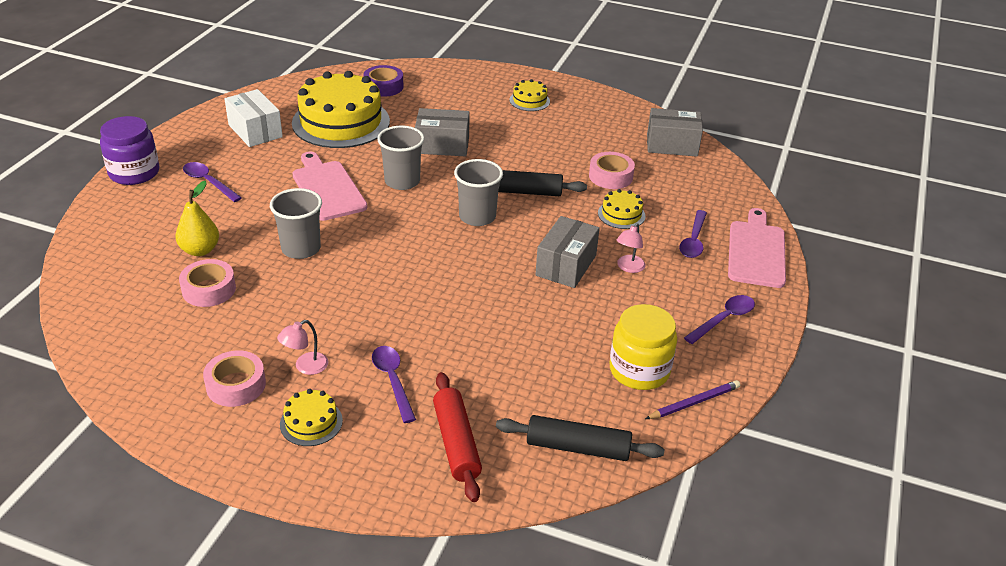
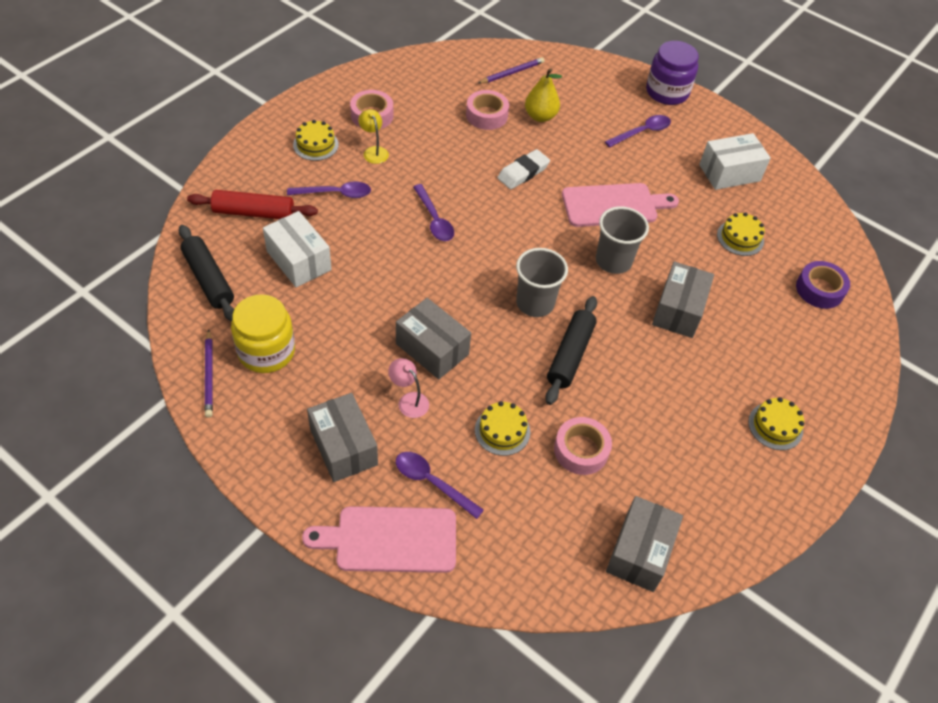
camera: 105 degrees right, 15 degrees up
(119, 283) = (512, 73): none -> purple pencil
(301, 248) = (523, 172): grey cup -> white eraser
(305, 367) = (374, 151): pink lamp -> yellow lamp
(341, 122) = (740, 238): yellow cake -> yellow cake, size x0.44
(510, 382) = (299, 260): none -> white box
(577, 447) = (208, 279): black rolling pin -> black rolling pin turned 60 degrees counterclockwise
(700, 294) = (343, 447): none -> grey box
(723, 319) = (298, 450): purple spoon -> purple spoon (434, 219)
(756, 251) = (390, 540): pink cutting board -> pink cutting board turned 150 degrees clockwise

